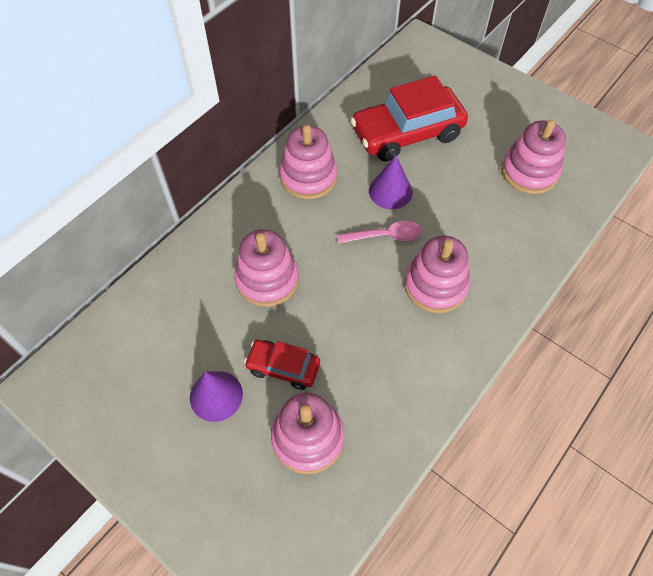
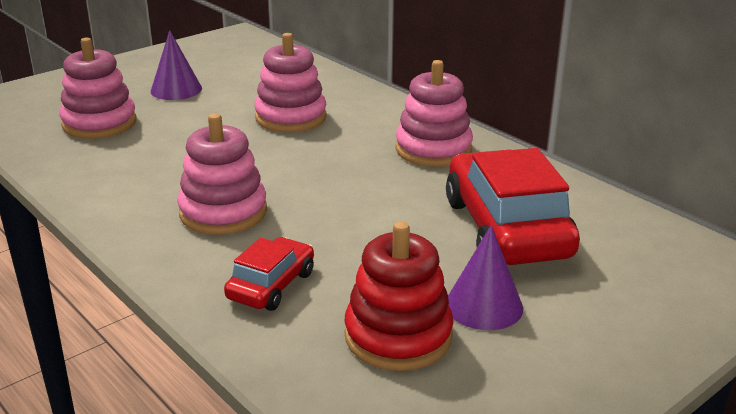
camera: 100 degrees right, 30 degrees down
(283, 367) = (181, 118): red car -> red car (271, 285)
(385, 236) = (318, 188): pink spoon -> none
(390, 191) = (393, 201): purple cone -> purple cone (484, 305)
(529, 172) = (398, 336): pink stacking toy -> red stacking toy

